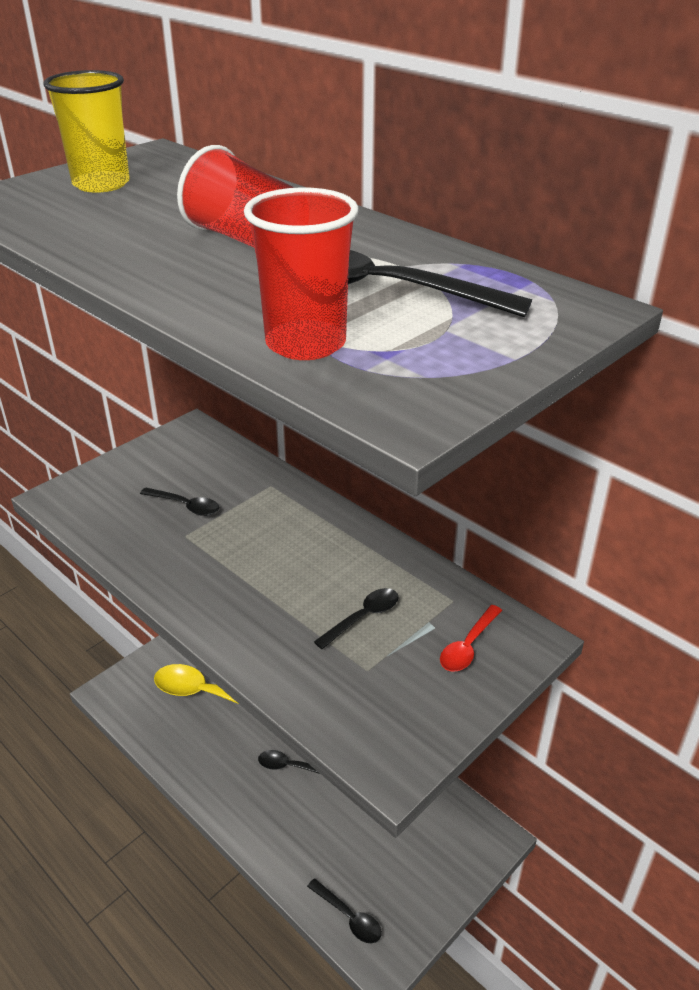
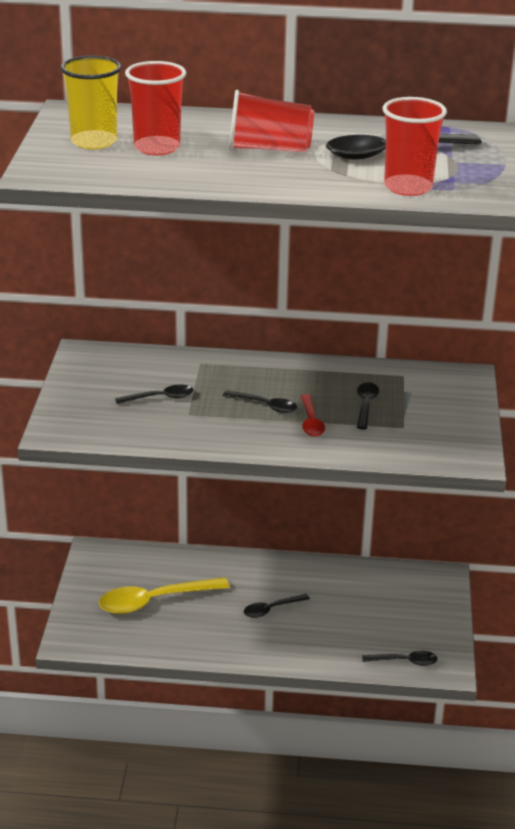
camera: 40 degrees left, 5 degrees down
(141, 206) = (157, 147): none -> red cup
(263, 563) = (265, 405): none -> black spoon
(468, 646) = (440, 392): red spoon -> red spoon (311, 422)

